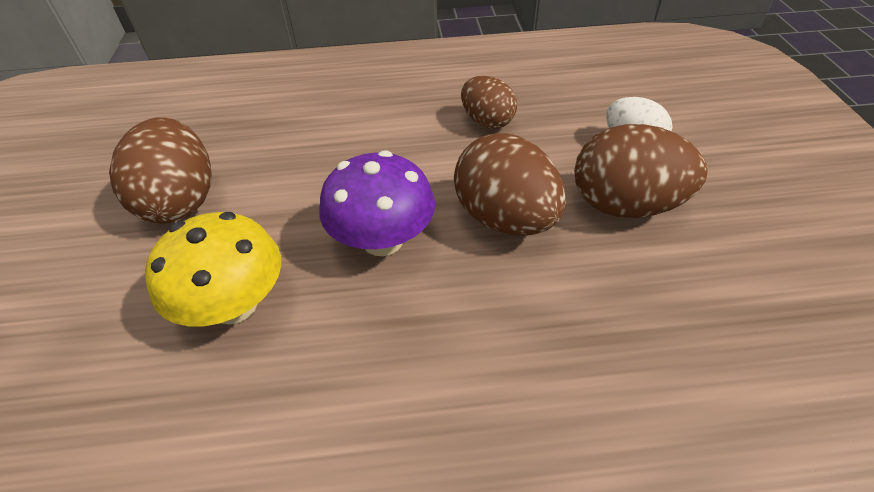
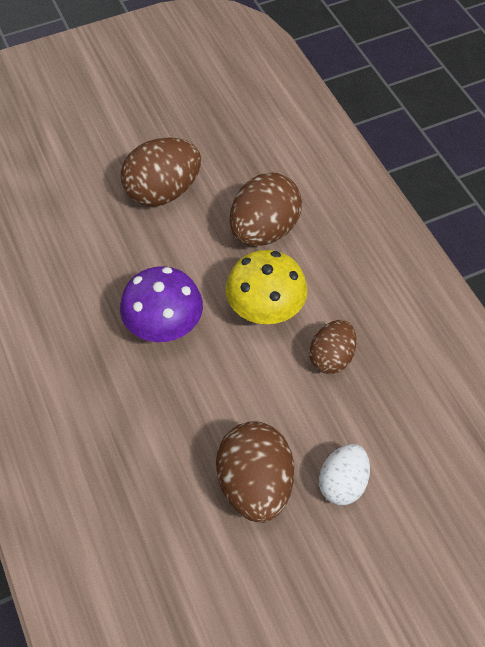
camera: 70 degrees right, 10 degrees up
(234, 305) = (87, 265): yellow mushroom -> yellow mushroom (265, 309)
(505, 219) = (211, 399): brown egg -> brown egg (264, 230)

